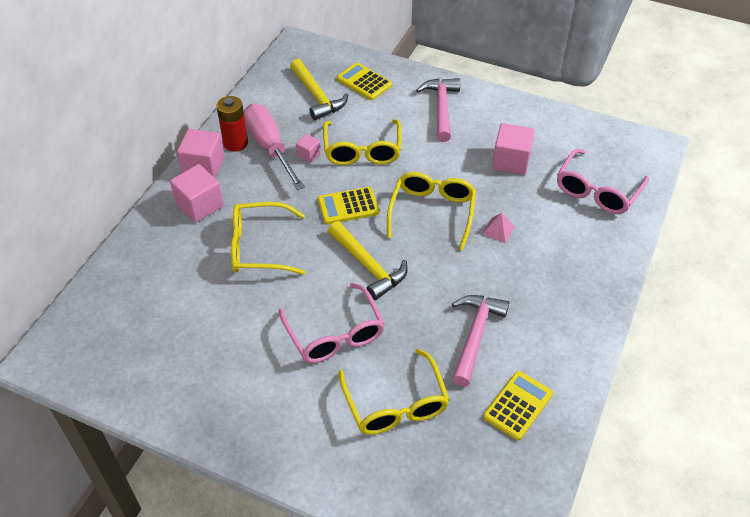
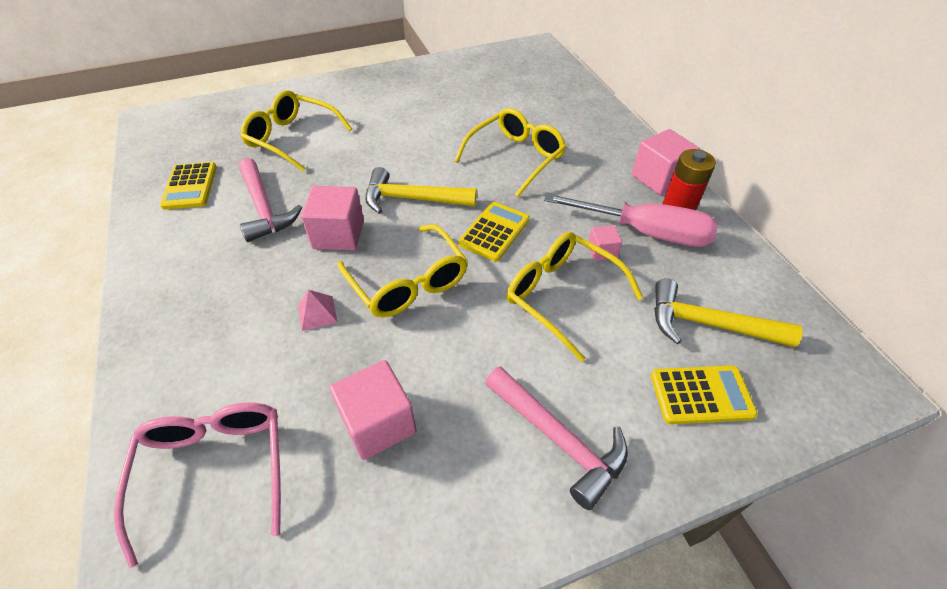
camera: 135 degrees right, 0 degrees up
(199, 205) = (606, 153): pink cube -> pink cube (338, 234)
(335, 334) = (382, 146): pink glasses -> none

